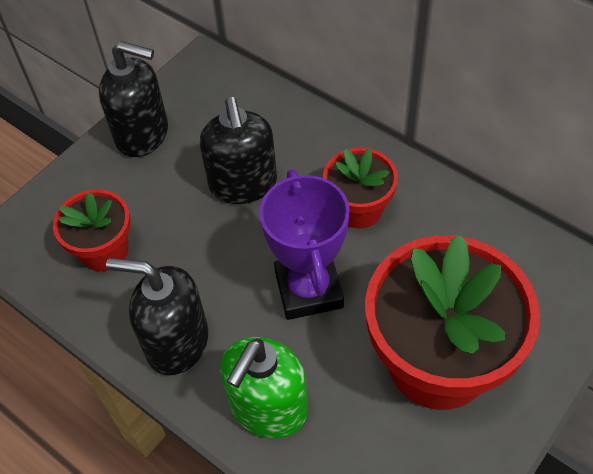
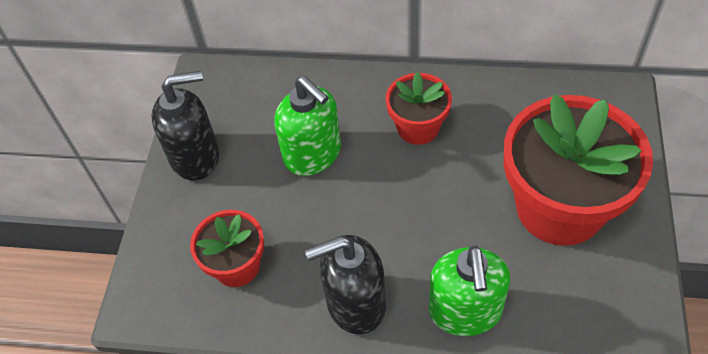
camera: 30 degrees left, 0 degrees up
(243, 184) = (313, 154): black soap dispenser -> green soap dispenser
(308, 289) = (427, 207): purple trophy -> none

